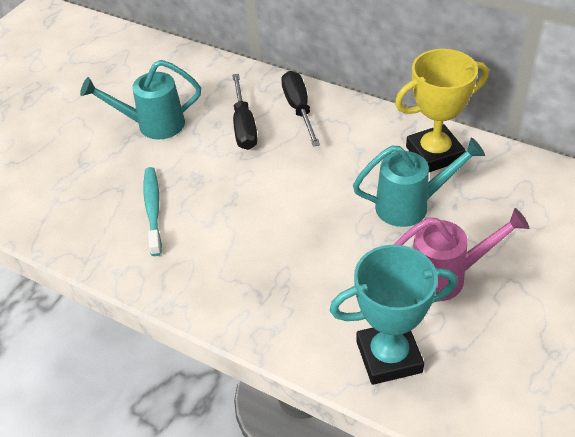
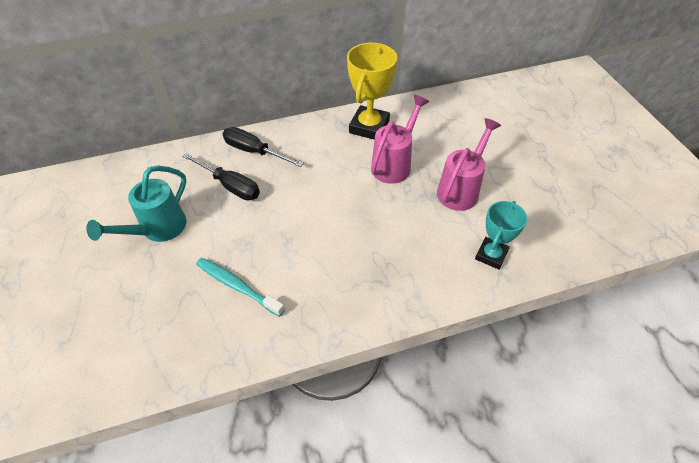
camera: 50 degrees left, 5 degrees up
(389, 357) = (491, 255): turquoise trophy -> turquoise trophy, size x0.65
(411, 205) = (394, 164): turquoise watering can -> pink watering can

